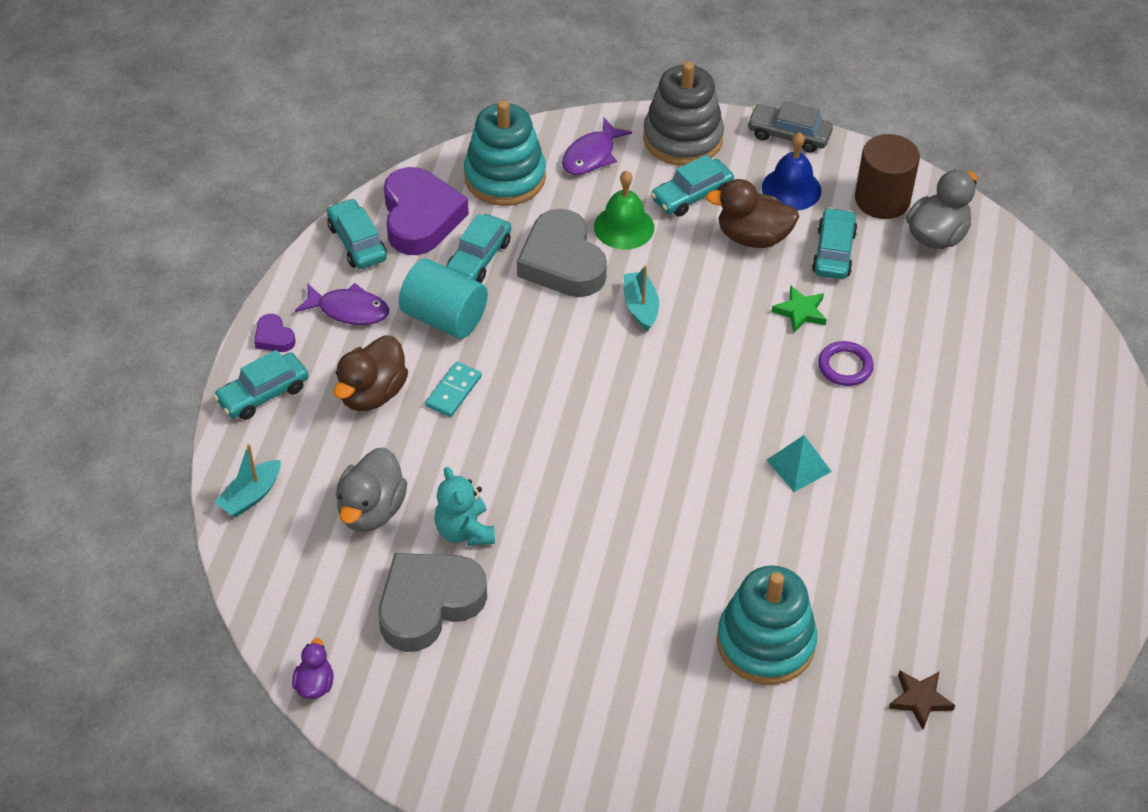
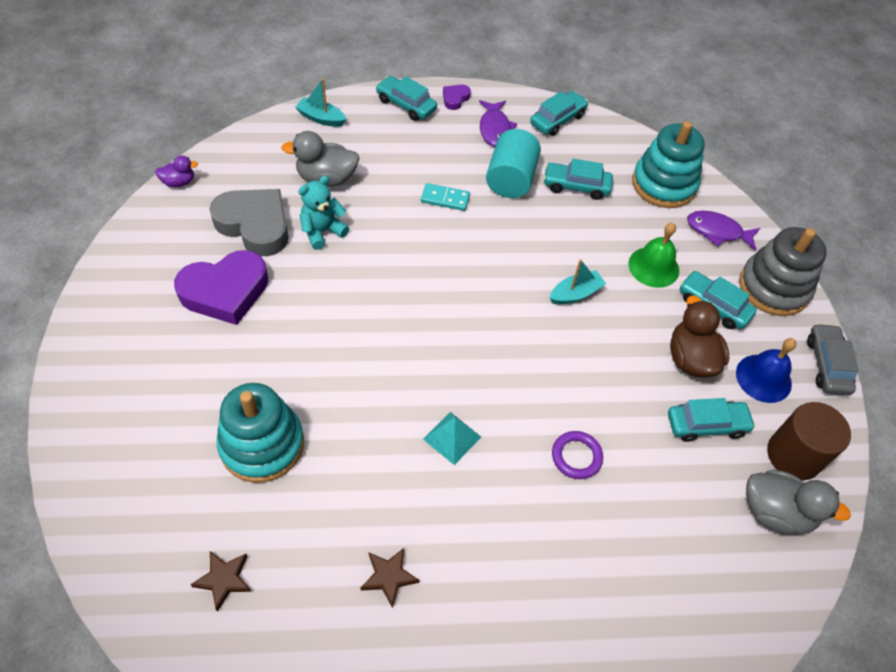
camera: 70 degrees right, 5 degrees up
(372, 393) = (426, 157): brown duck -> none
(420, 217) = (598, 146): purple heart -> purple heart (225, 291)
(562, 262) = (597, 235): grey heart -> none
(800, 312) = (623, 410): green star -> none
(944, 554) = (389, 577): none -> brown star

